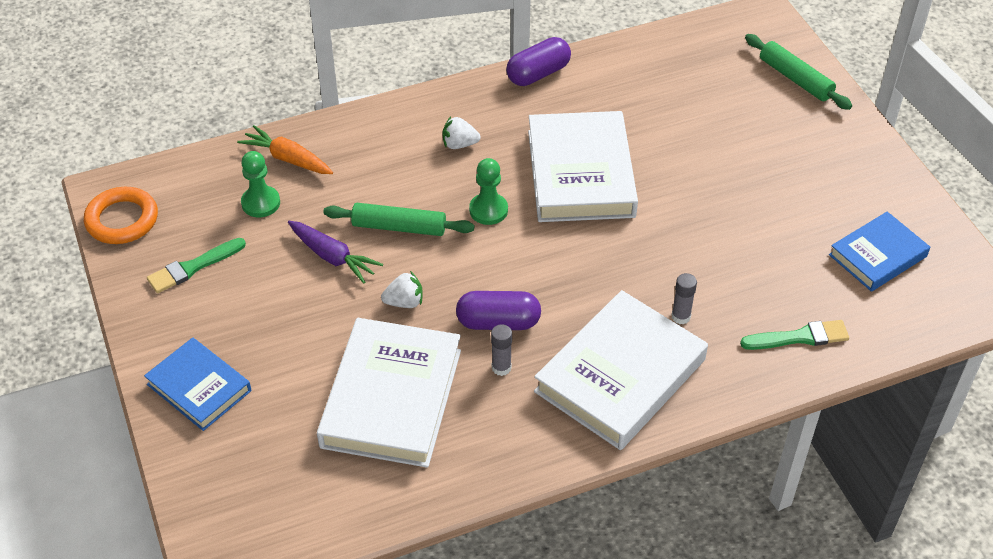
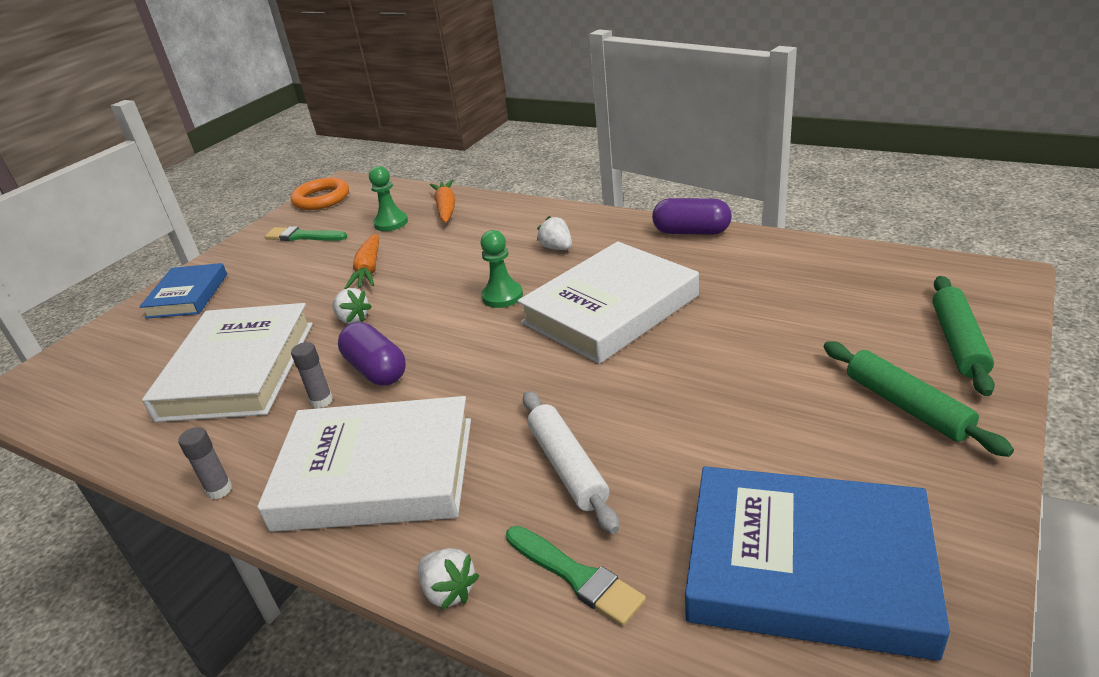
camera: 55 degrees right, 15 degrees down
(333, 257) = (368, 270): purple carrot -> orange carrot
(391, 398) = (238, 370): white book -> white book turned 60 degrees counterclockwise
(399, 227) = (432, 275): green rolling pin -> green rolling pin (906, 406)
(681, 316) = (502, 465): grey glue stick -> grey glue stick (219, 490)
(714, 290) = (567, 466): none -> white rolling pin
(757, 392) = (449, 591): none -> white strawberry
(878, 256) = (807, 567): blue book -> blue book, size x1.69

